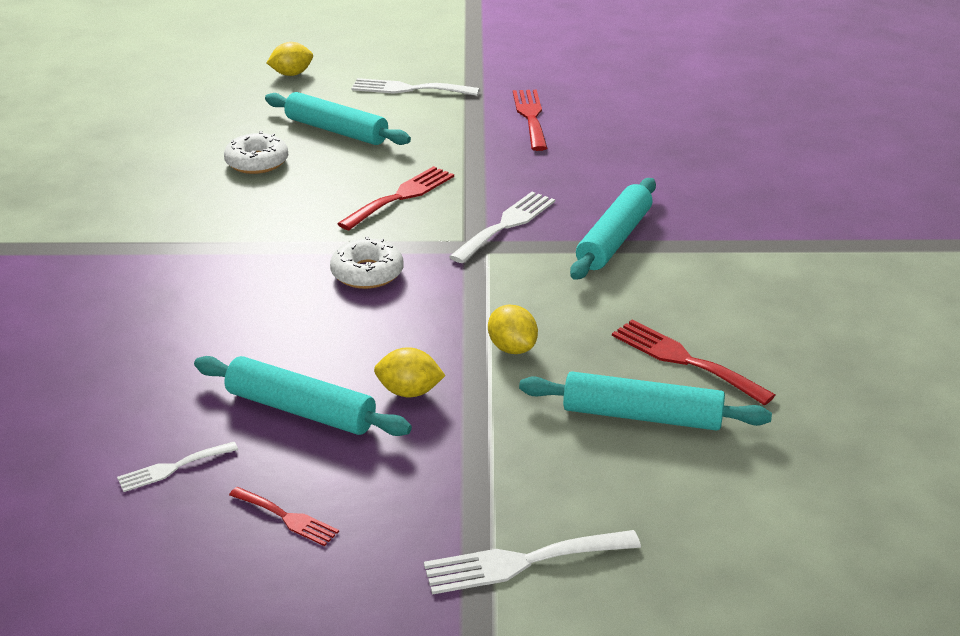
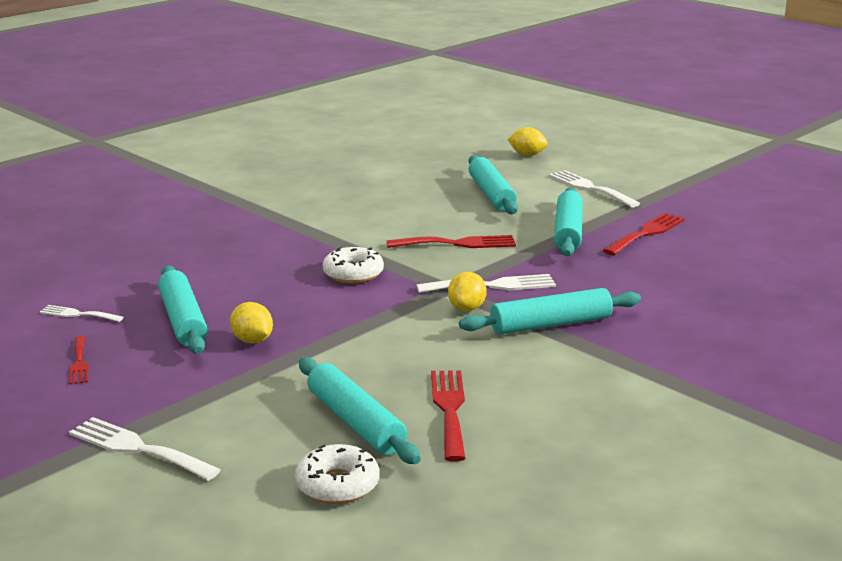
camera: 45 degrees right, 10 degrees down
(257, 162) = (408, 193): white donut -> white donut (337, 485)
(470, 142) = (568, 232): none -> turquoise rolling pin
(512, 348) = (355, 349): yellow lemon -> yellow lemon (467, 308)

